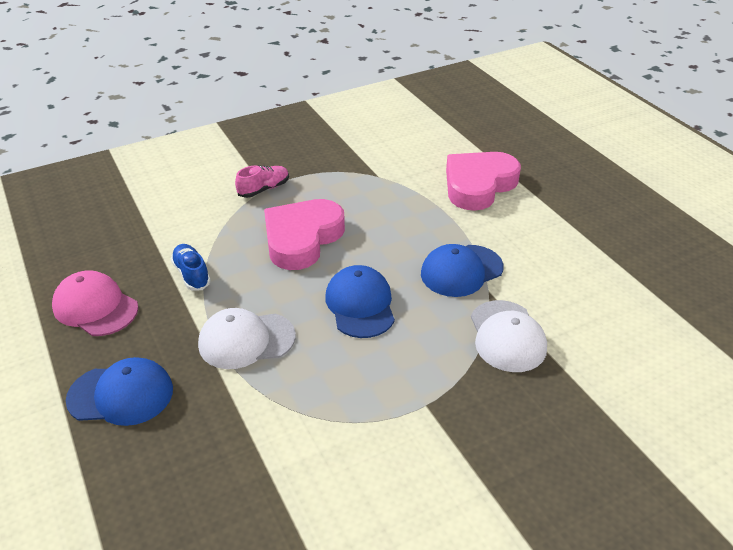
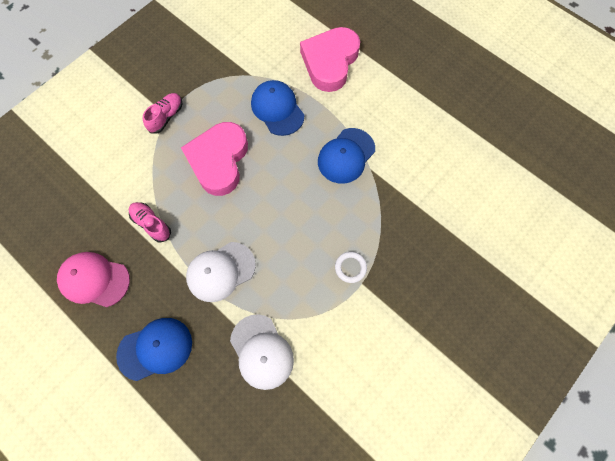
camera: 20 degrees left, 30 degrees up
(192, 274) = (151, 224): blue shoe -> pink shoe
(360, 305) = (287, 212): blue cap -> blue cap (277, 109)
(417, 383) = (350, 267): none -> white ring
(507, 336) = (395, 206): white cap -> white cap (261, 351)

